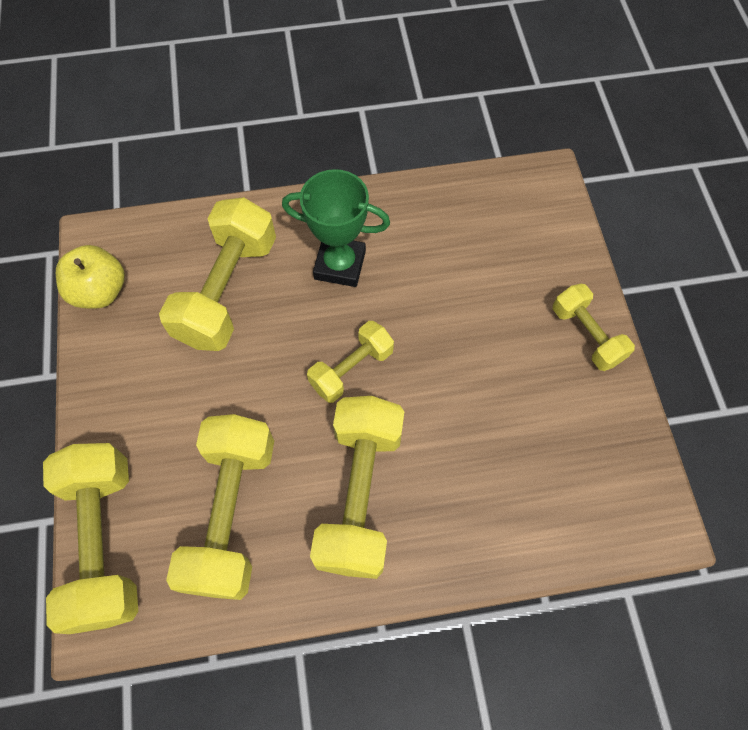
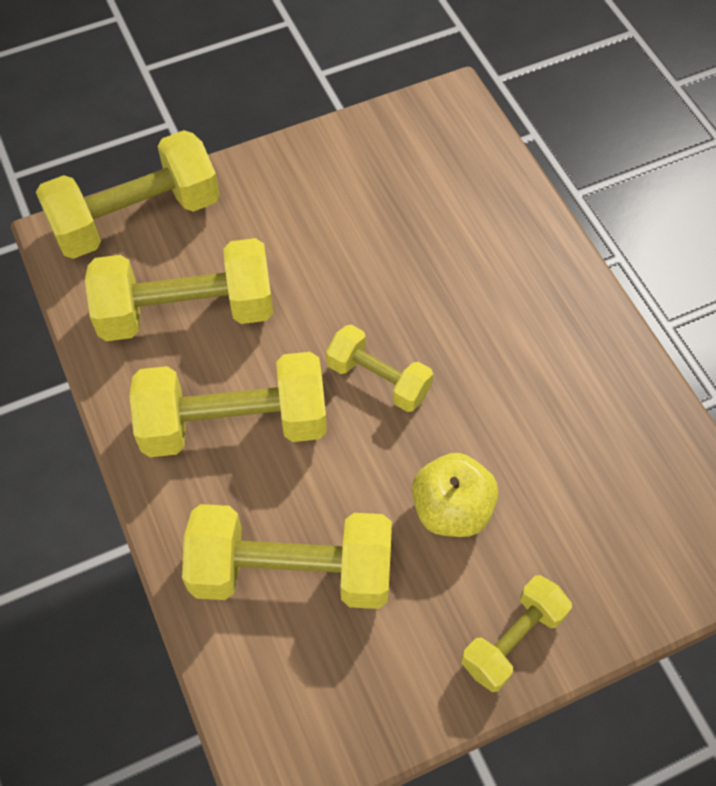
camera: 75 degrees right, 5 degrees down
(100, 291) = (393, 126): yellow apple -> yellow apple (451, 509)
(227, 290) = (434, 234): yellow dumbbell -> yellow dumbbell (292, 571)
(340, 265) = (509, 334): green trophy -> none

